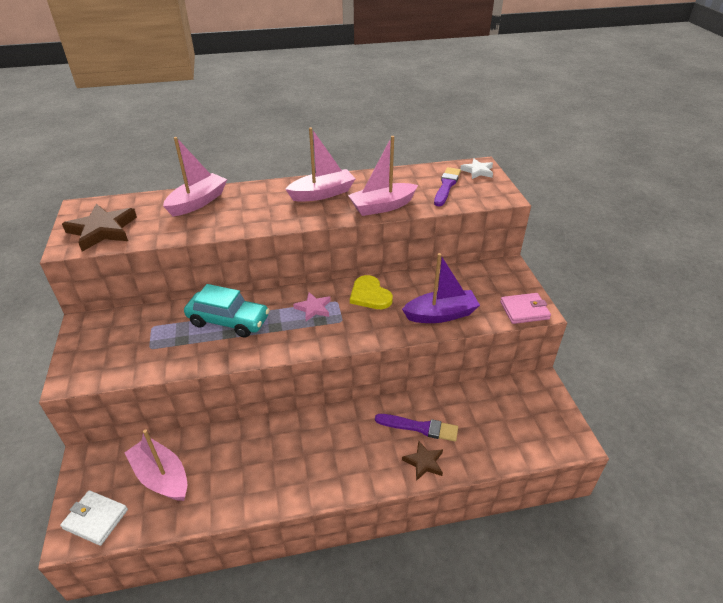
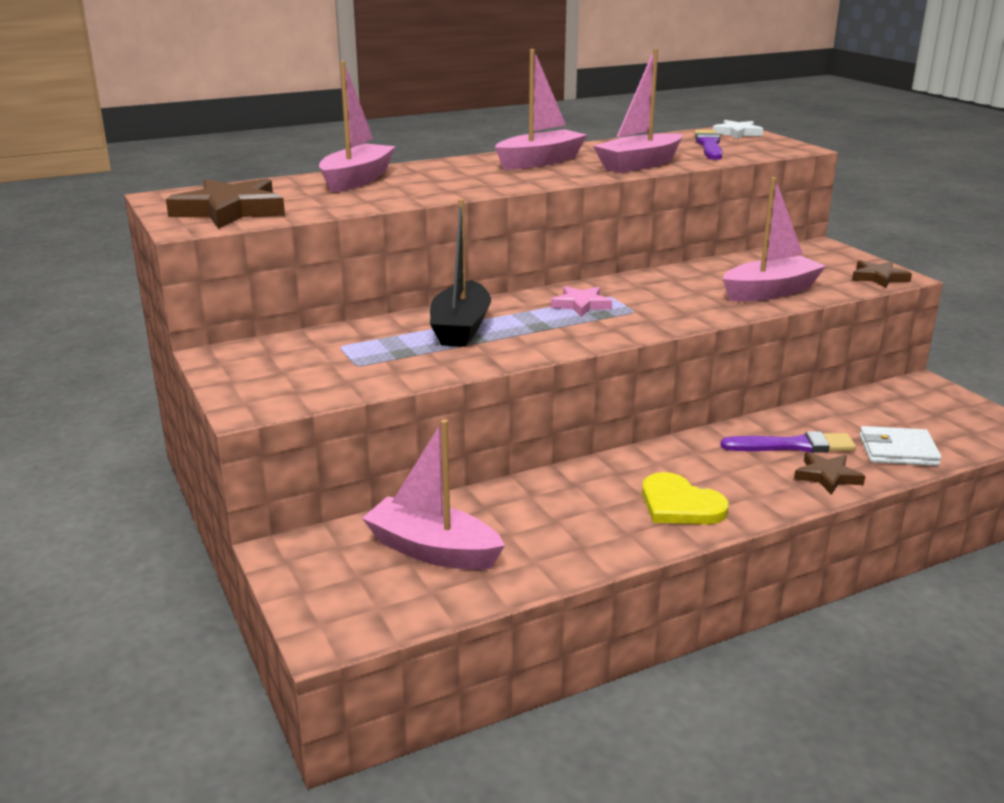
camera: 15 degrees left, 15 degrees down
(95, 519) = (356, 611): white wallet -> white wallet (898, 450)
(228, 321) = (461, 328): turquoise car -> black boat
(370, 295) = (652, 286): yellow heart -> yellow heart (680, 505)
(441, 314) = (770, 292): purple boat -> pink boat
(524, 310) = (878, 277): pink wallet -> brown star

